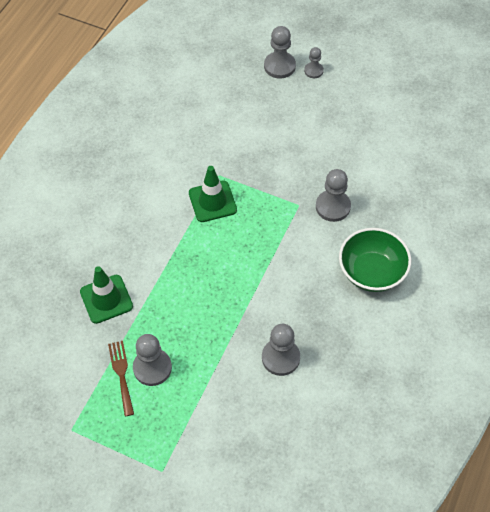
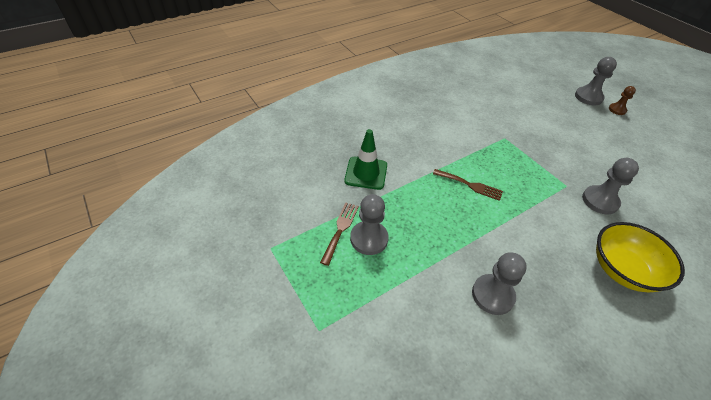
camera: 30 degrees right, 10 degrees down
(212, 201) = (490, 151): green traffic cone -> none
(212, 255) = (470, 185): none -> brown fork
(313, 71) = (617, 110): grey pawn -> brown pawn
(371, 272) = (622, 270): green bowl -> yellow bowl

